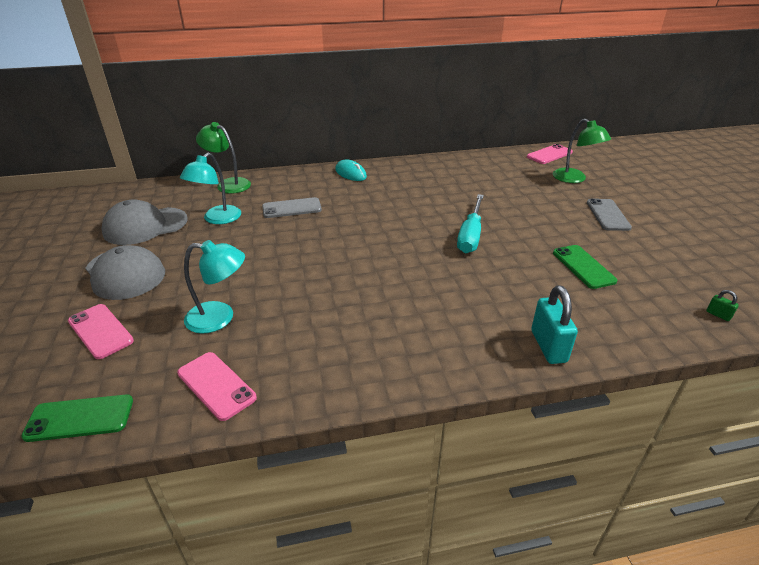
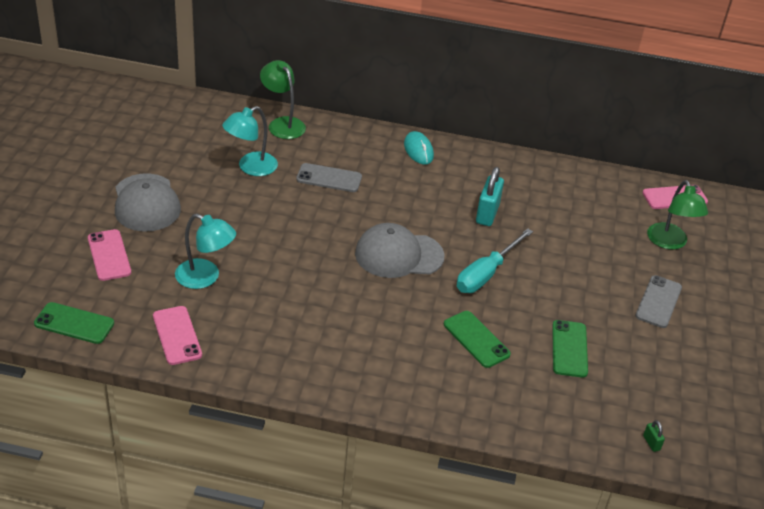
camera: 20 degrees right, 5 degrees up
(145, 226) = (182, 154): grey cap -> grey cap (399, 255)
(507, 285) = (476, 339): none -> green phone
(548, 346) = (462, 407): turquoise padlock -> turquoise padlock (487, 214)

